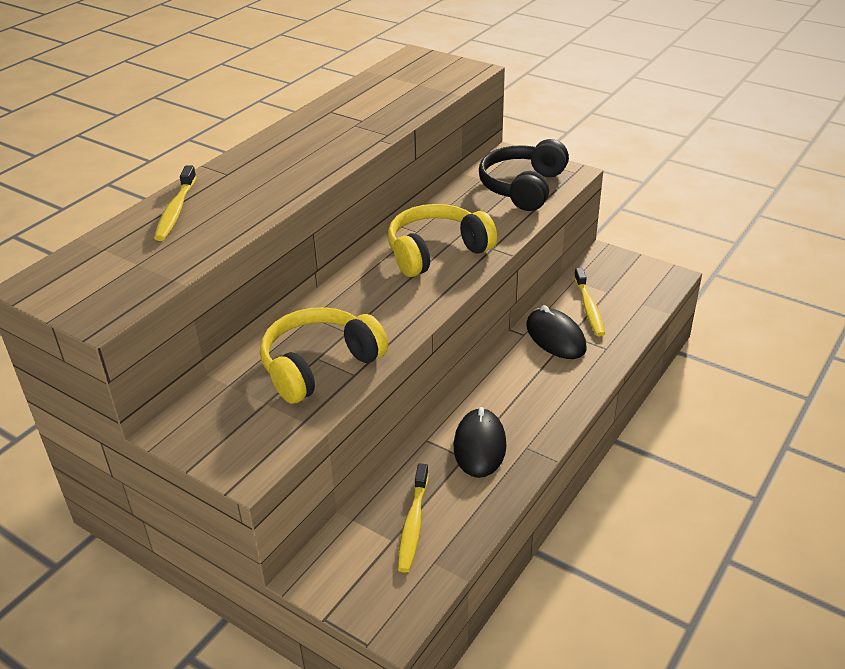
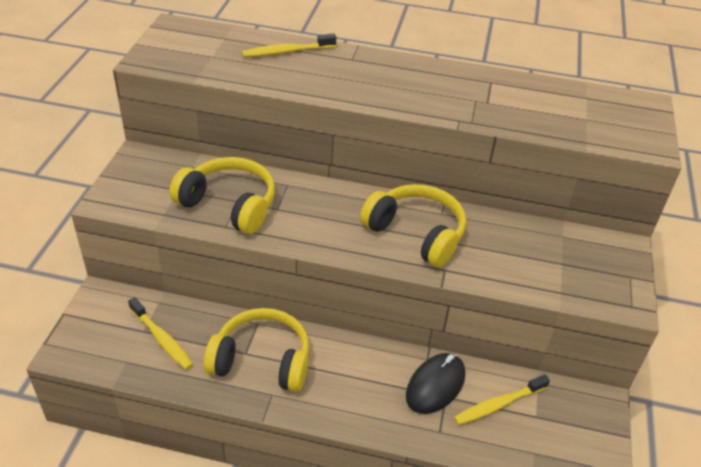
camera: 65 degrees right, 5 degrees up
(413, 524) = (162, 339): yellow toothbrush -> yellow toothbrush turned 120 degrees counterclockwise
(479, 446) = (262, 360): black mouse -> yellow headphones
(523, 187) = (569, 270): black headphones -> none

